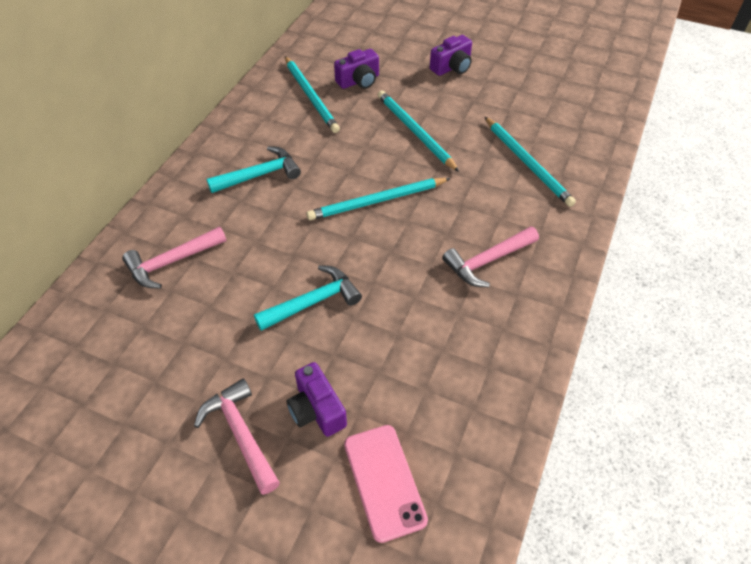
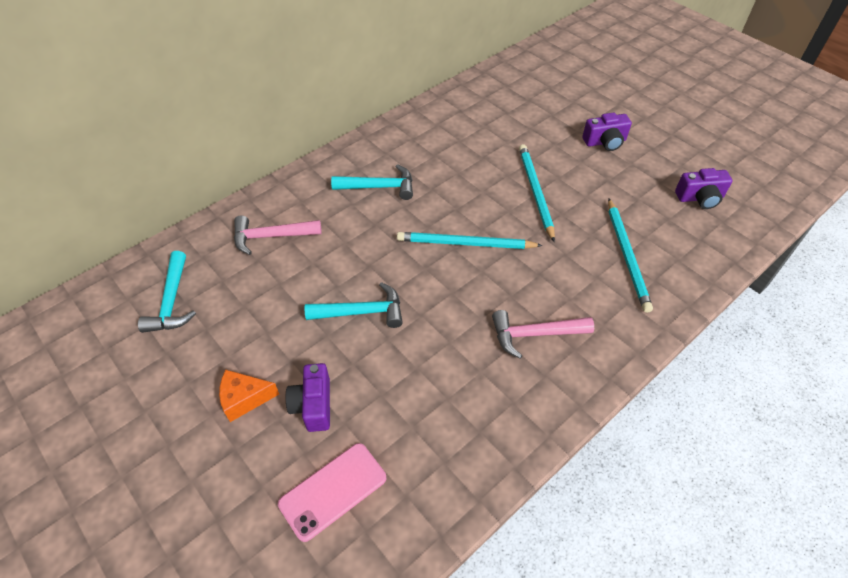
camera: 25 degrees right, 0 degrees up
(97, 368) = (172, 301): none -> turquoise hammer
(241, 434) = (245, 399): pink hammer -> orange cheese
(311, 96) = (460, 131): turquoise pencil -> none
(359, 81) = (510, 130): purple camera -> purple camera (700, 198)
(384, 481) = (333, 491): pink phone -> pink phone turned 45 degrees clockwise

